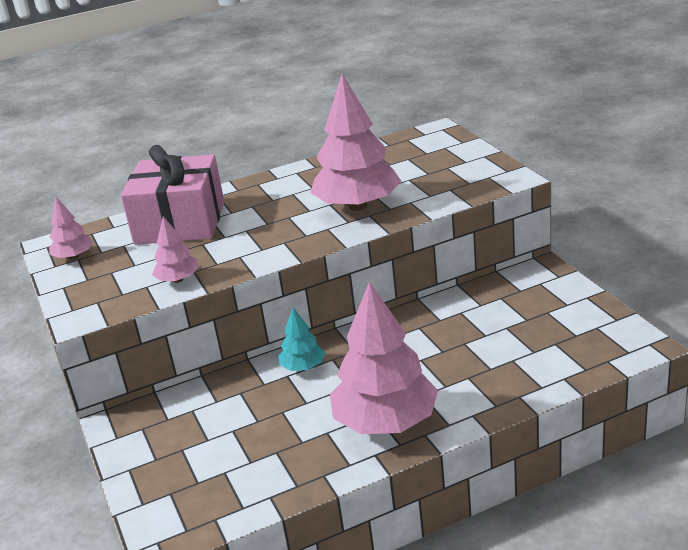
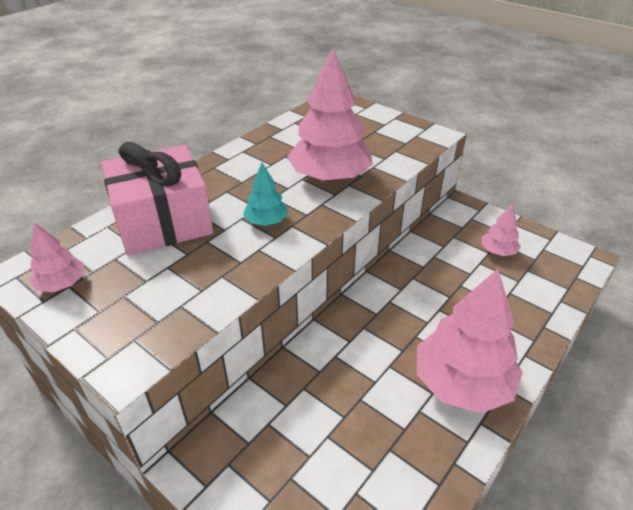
camera: 30 degrees left, 10 degrees up
(178, 280) = (213, 290): pink tree -> pink tree (498, 251)
(303, 367) = (343, 343): turquoise tree -> turquoise tree (266, 221)

